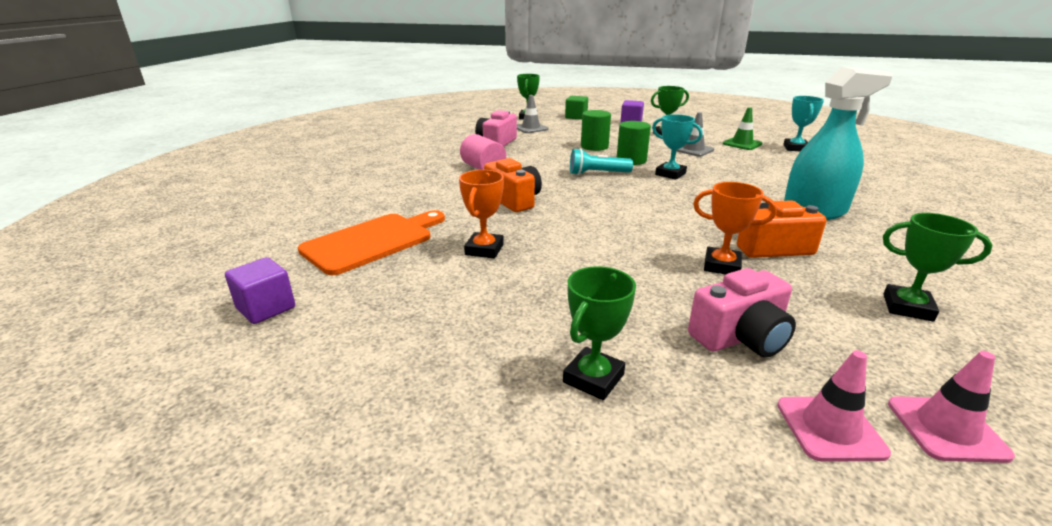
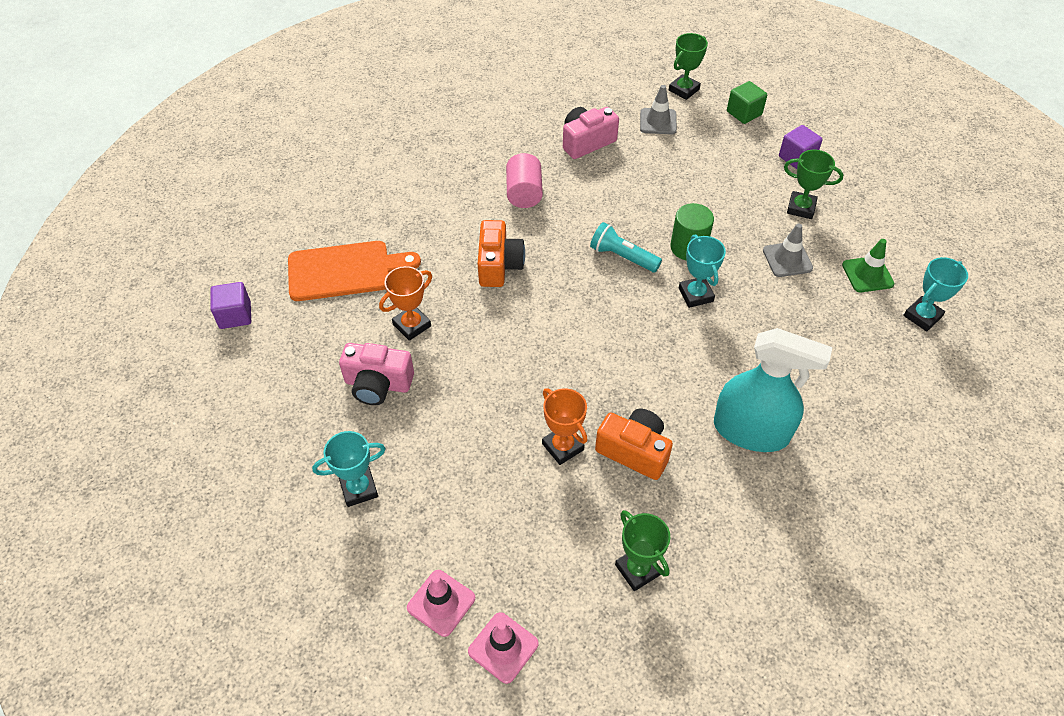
camera: 35 degrees right, 25 degrees up
(593, 378) = (359, 489): green trophy -> turquoise trophy
(594, 146) = (682, 199): green cylinder -> none
(740, 337) = (481, 516): pink camera -> pink camera (378, 384)

